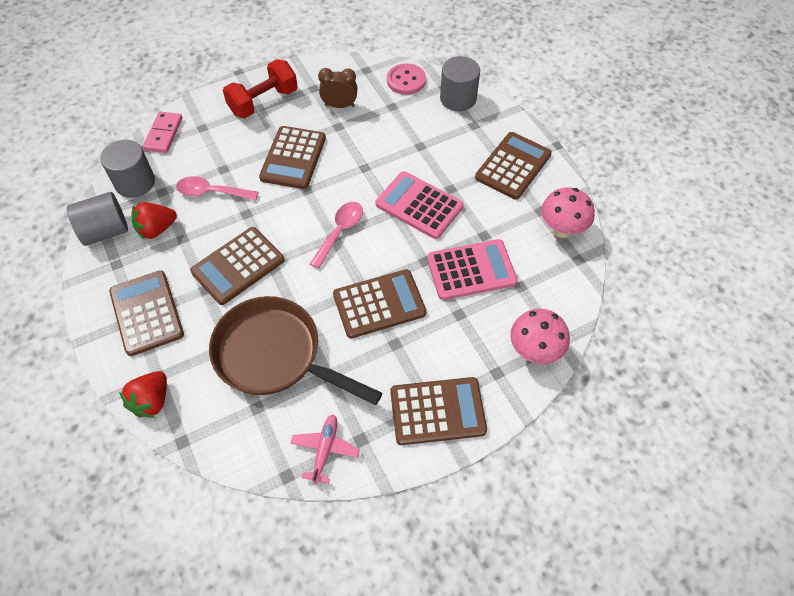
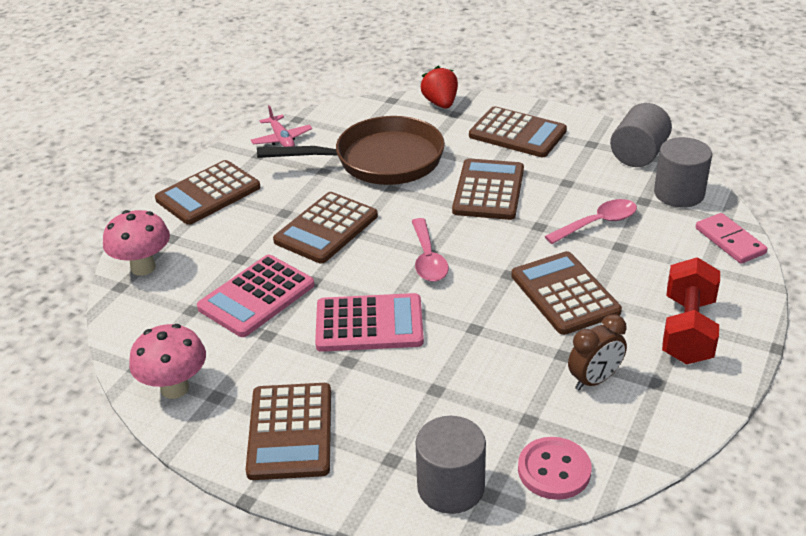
camera: 145 degrees right, 20 degrees down
(156, 229) = (599, 176): red strawberry -> none

